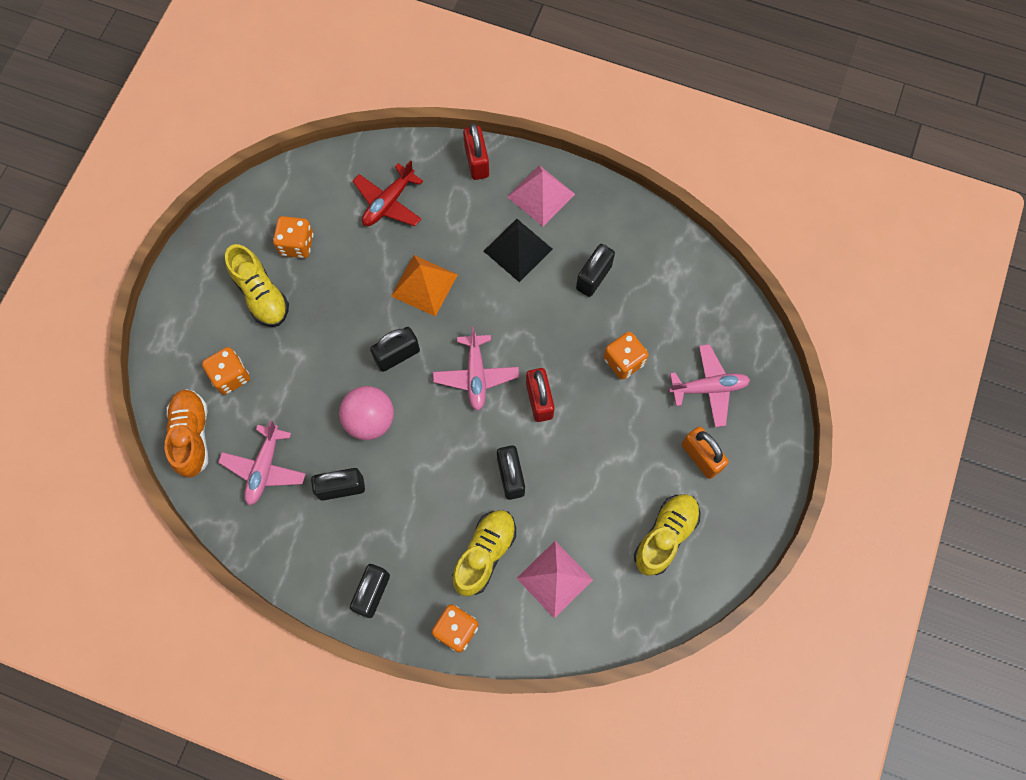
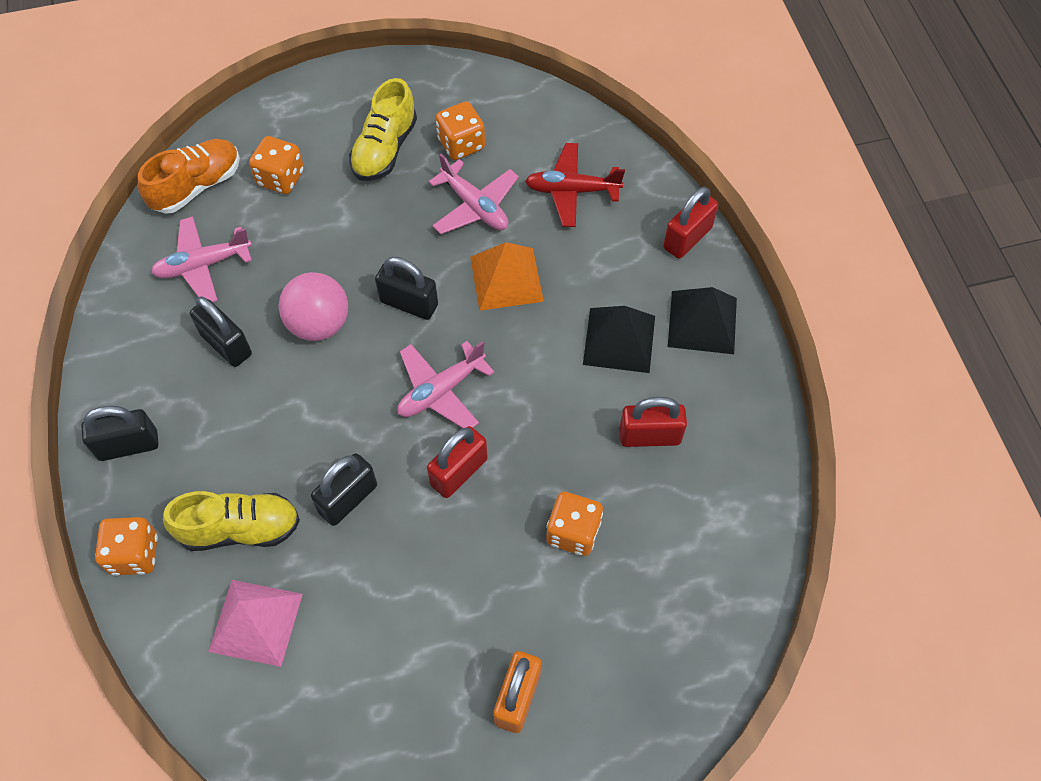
camera: 55 degrees right, 10 degrees down
(541, 195) = (702, 322): pink pyramid -> black pyramid
(594, 277) = (650, 436): black padlock -> red padlock
(665, 536) = (388, 717): yellow shoe -> none
(708, 388) = (612, 651): pink plane -> pink plane (475, 206)

